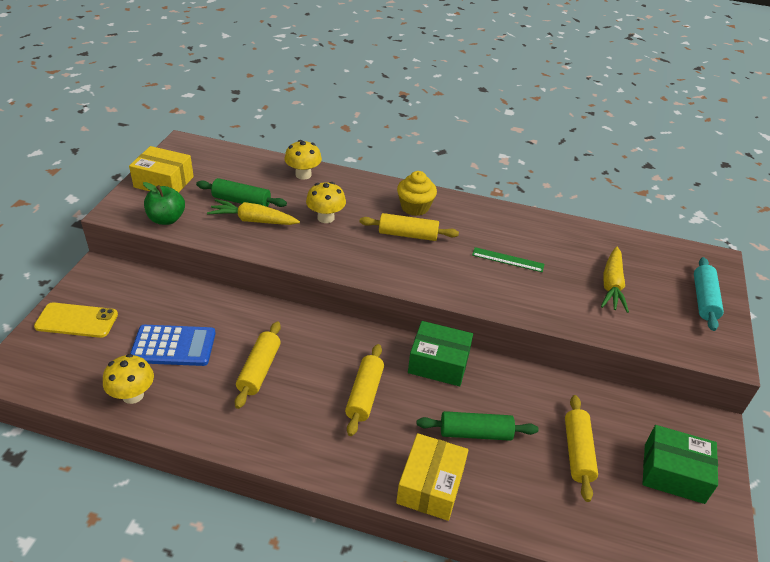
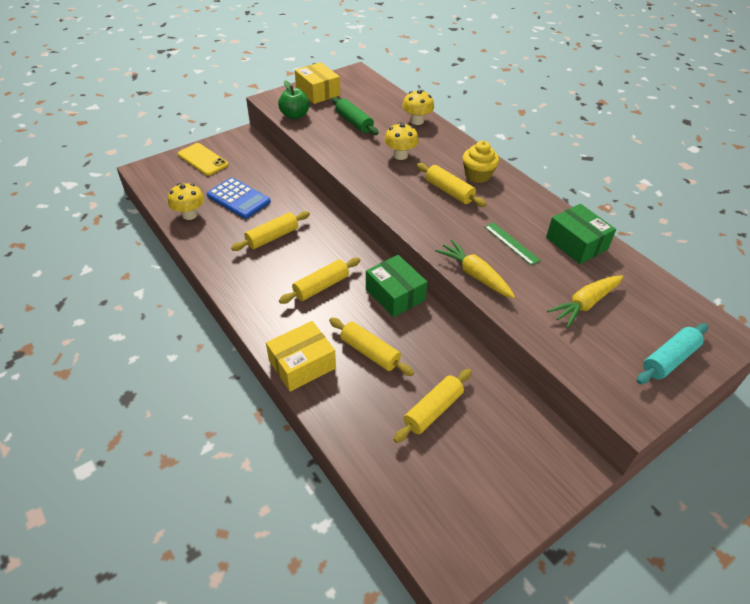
camera: 40 degrees right, 5 degrees up
(253, 220) = (348, 137): yellow carrot -> yellow carrot (475, 275)
(475, 433) = (370, 352): green rolling pin -> yellow rolling pin
(673, 473) = (497, 474): green box -> green box (576, 243)

